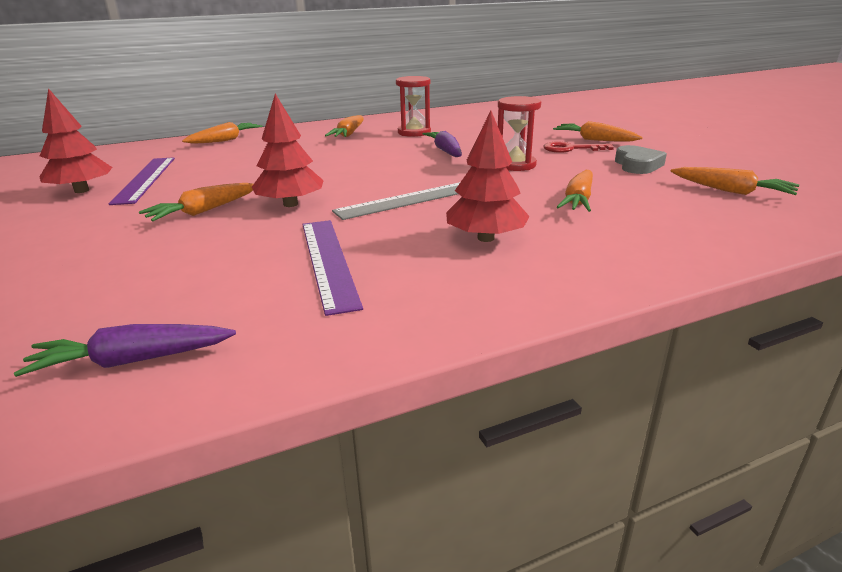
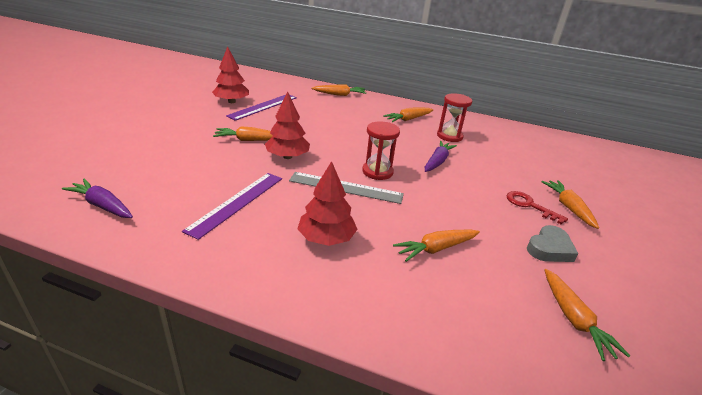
camera: 40 degrees right, 5 degrees up
(515, 165) = (457, 197): red hourglass -> red hourglass (377, 172)

